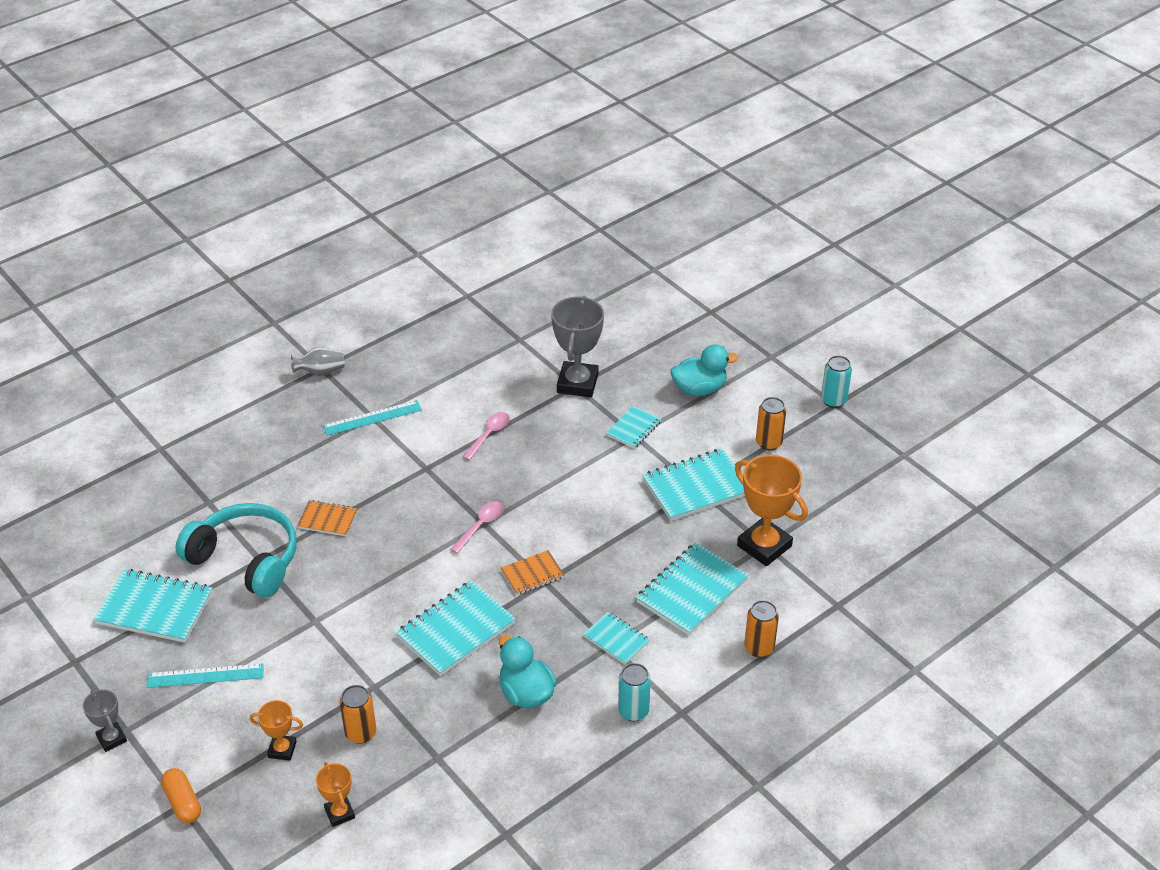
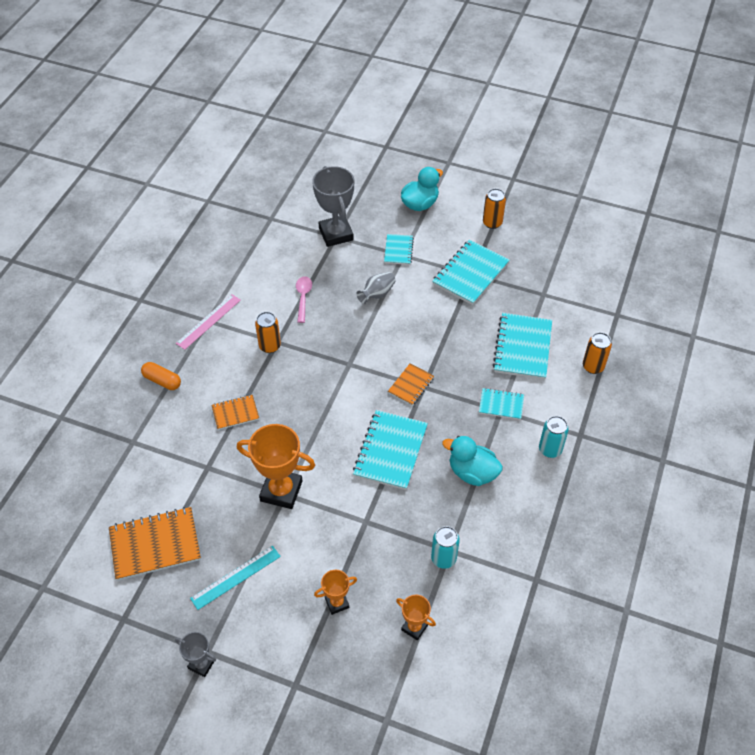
camera: 30 degrees left, 10 degrees up
(155, 608) = (155, 545): turquoise notebook -> orange notebook
(183, 802) = (295, 683): orange capsule -> orange capsule (162, 381)
(246, 559) = (197, 472): turquoise headphones -> none
(320, 372) = (142, 303): grey vase -> grey vase (377, 294)
(360, 733) = (383, 560): orange can -> orange can (270, 346)
(372, 418) = (208, 321): turquoise ruler -> pink ruler
(480, 526) = (348, 367): pink spoon -> none
(764, 546) = (543, 295): orange trophy -> orange trophy (281, 491)
(833, 400) = (510, 177): turquoise can -> turquoise can (443, 558)

